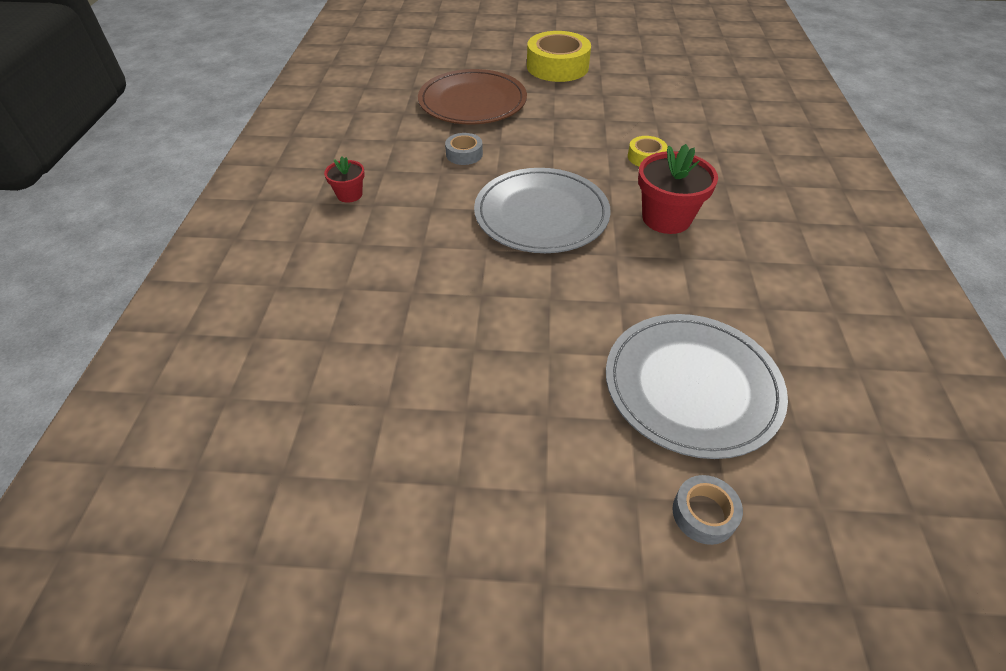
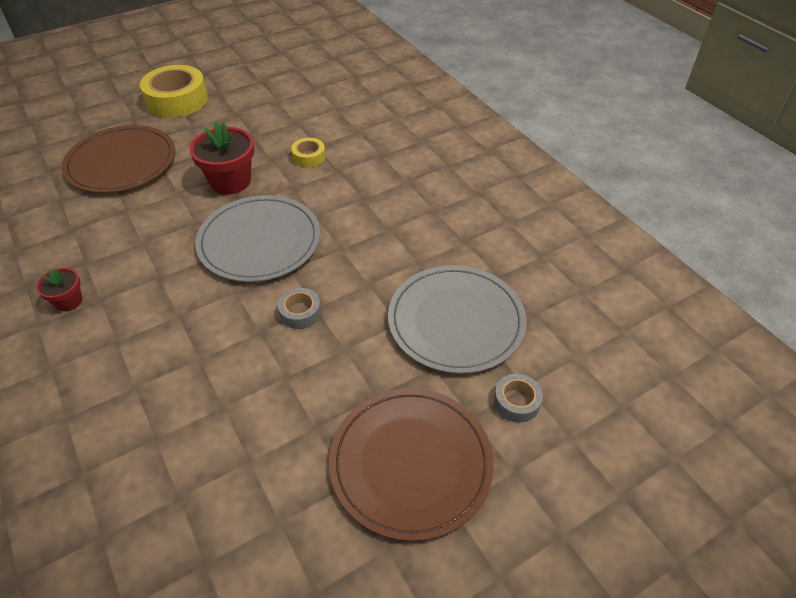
camera: 35 degrees left, 0 degrees up
(464, 154) = (152, 216): grey tape -> grey tape (300, 312)
(534, 505) = (411, 463): none -> brown plate
(666, 218) = (357, 202): red flower pot -> red flower pot (230, 181)

